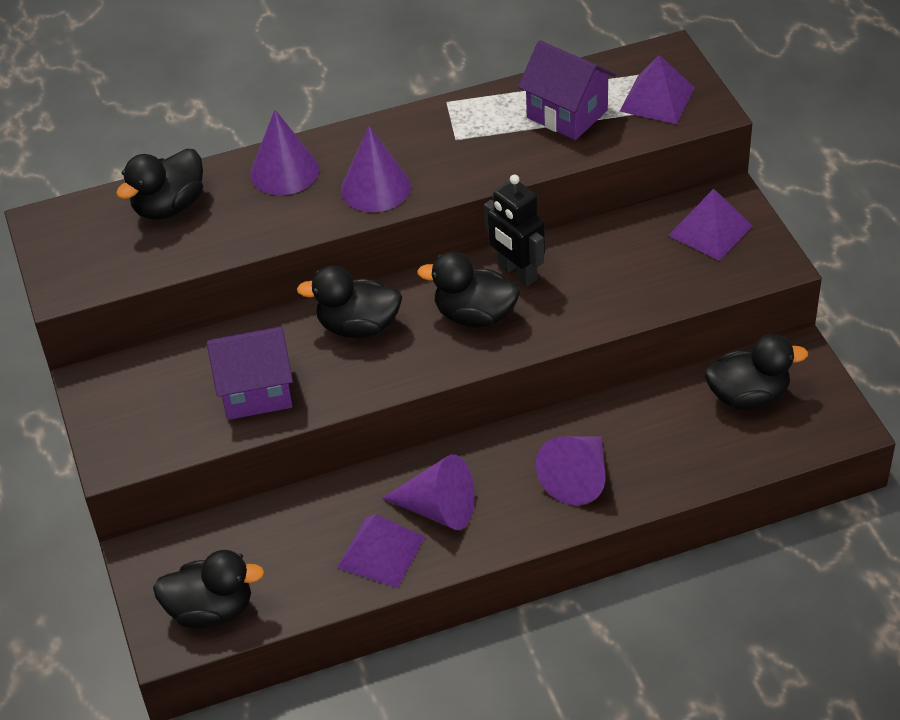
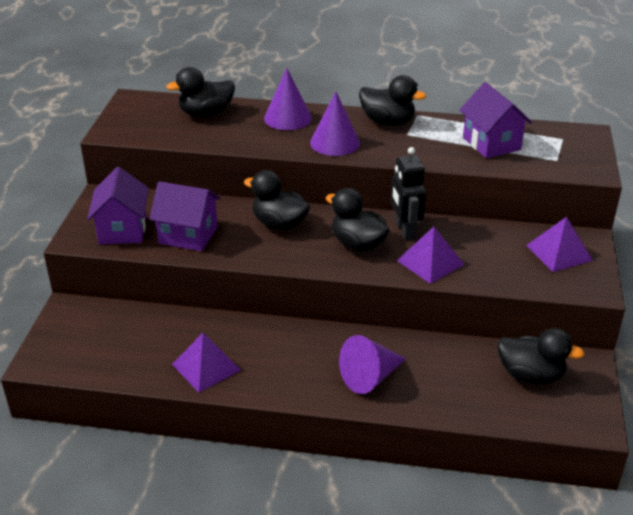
camera: 25 degrees right, 10 degrees down
(163, 420) = (122, 230): none -> purple house
(211, 610) = (77, 356): black duck -> black duck (388, 122)
(438, 509) = (263, 357): purple cone -> none
(657, 99) = (560, 154): purple pyramid -> purple pyramid (430, 262)

